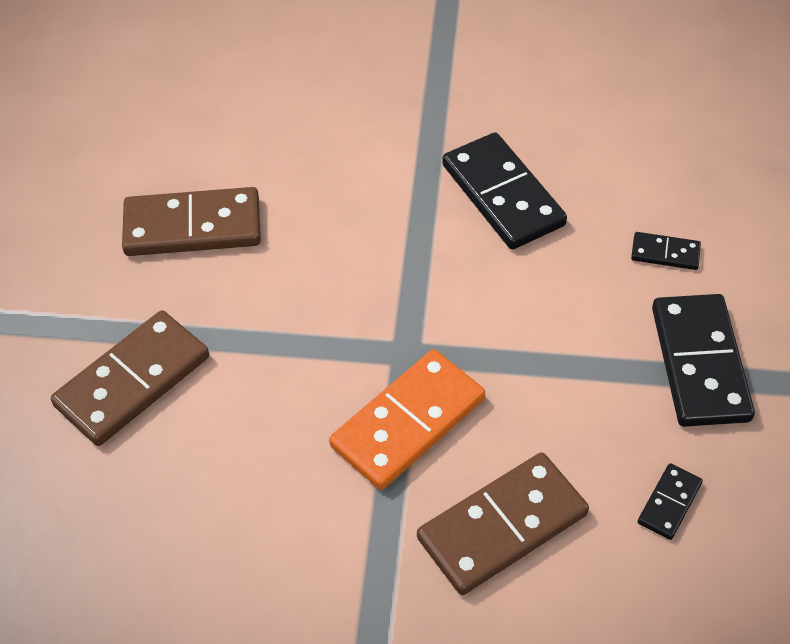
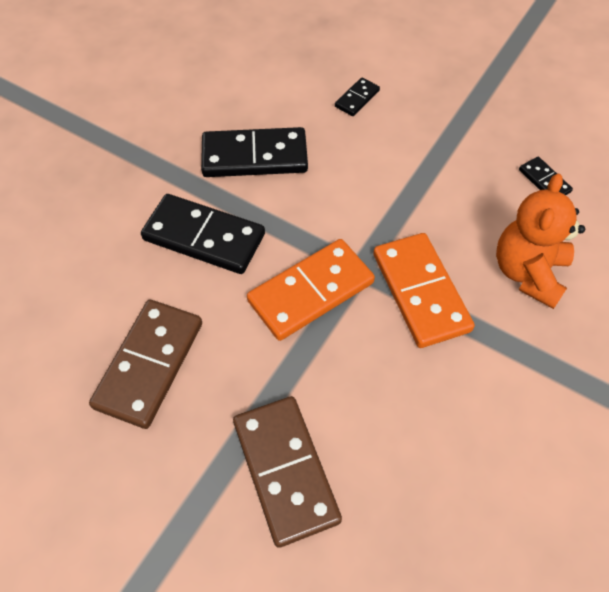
camera: 65 degrees left, 5 degrees up
(349, 320) = (311, 292): none -> orange domino
(502, 526) = (528, 273): brown domino -> orange teddy bear
(699, 363) = (450, 121): black domino -> black domino (204, 237)

